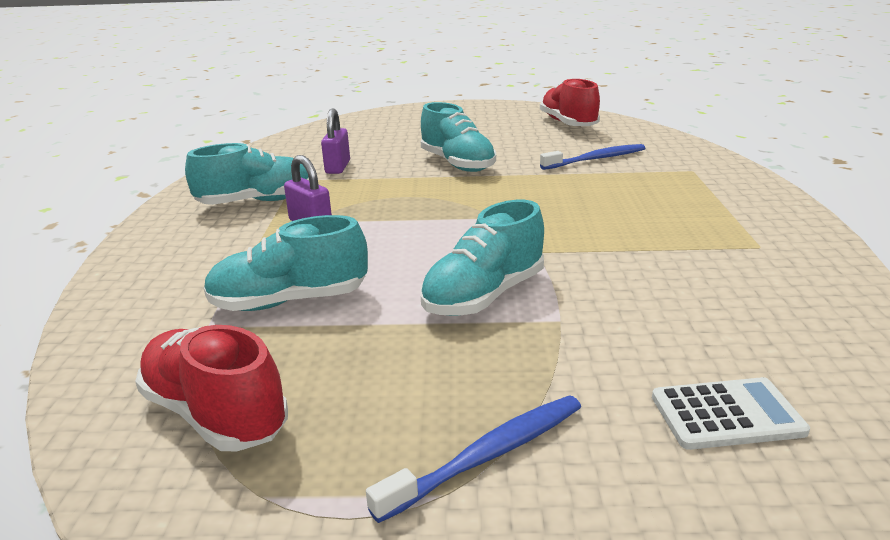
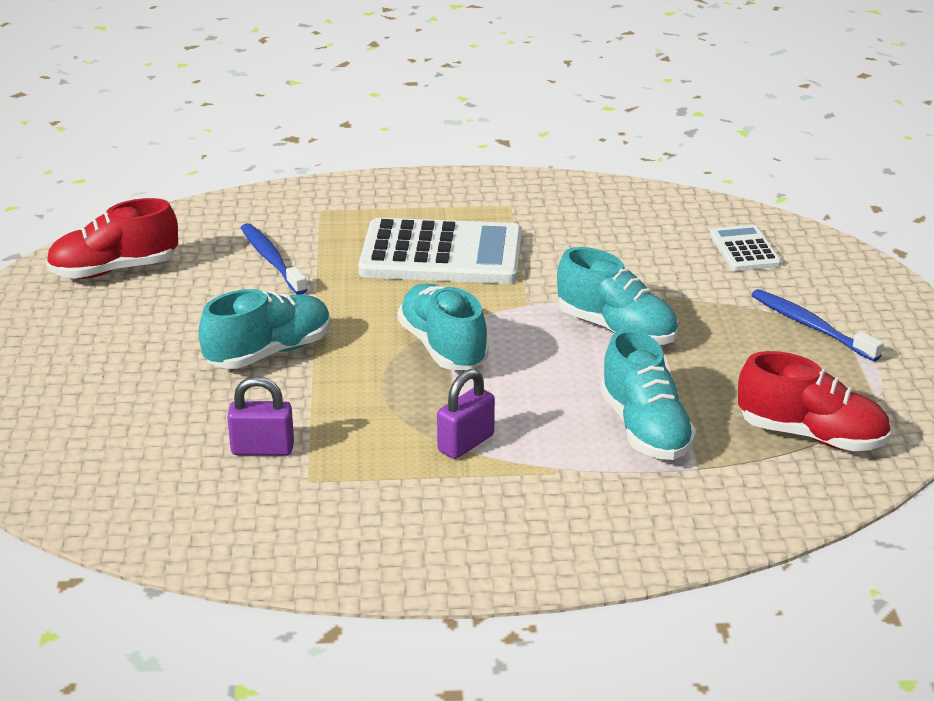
camera: 95 degrees left, 5 degrees up
(215, 414) = (811, 436): red shoe -> red shoe turned 105 degrees counterclockwise
(257, 202) = (391, 499): turquoise shoe -> turquoise shoe (443, 347)
(627, 214) = (441, 254): none -> white calculator

